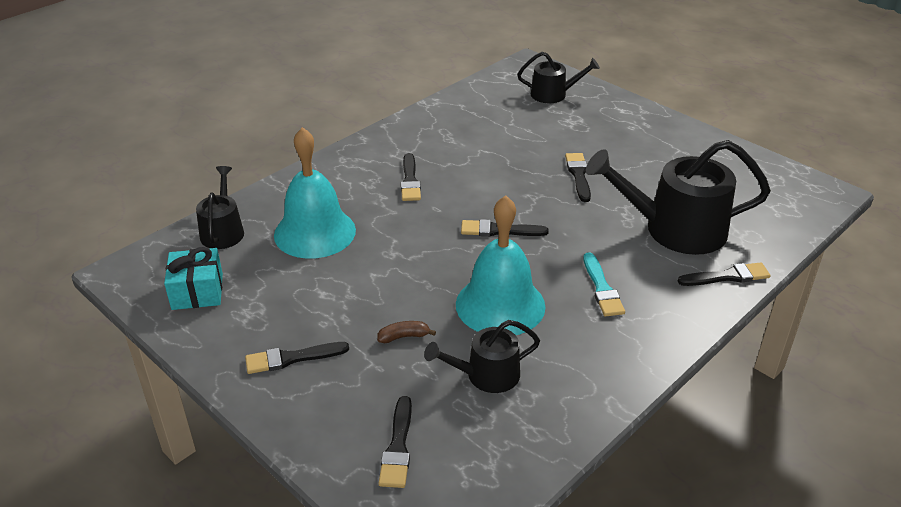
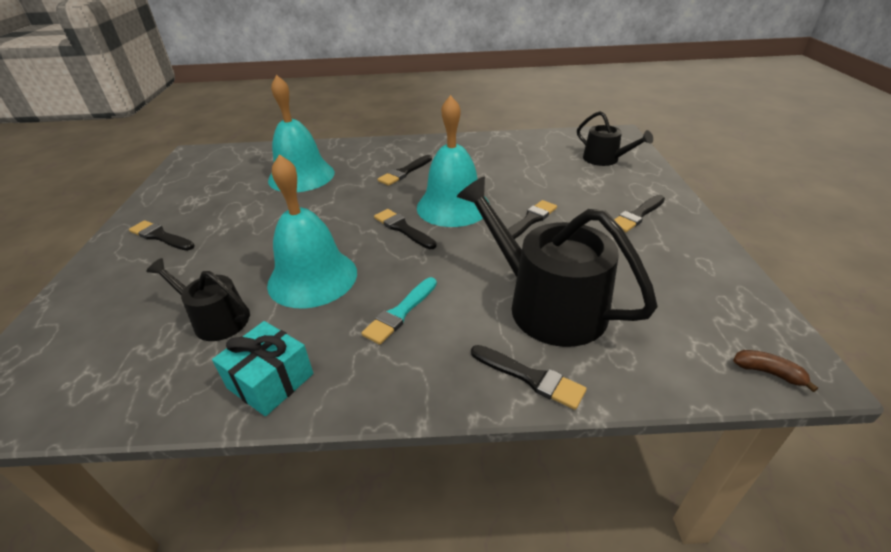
camera: 45 degrees right, 0 degrees up
(197, 291) = (198, 178): turquoise gift -> turquoise gift (270, 381)
(223, 231) = (264, 155): black watering can -> none
(398, 447) = (92, 327): black brush -> black brush (637, 215)
(404, 337) = (226, 261): brown banana -> brown banana (768, 372)
(505, 192) = (453, 206): none -> turquoise bell

